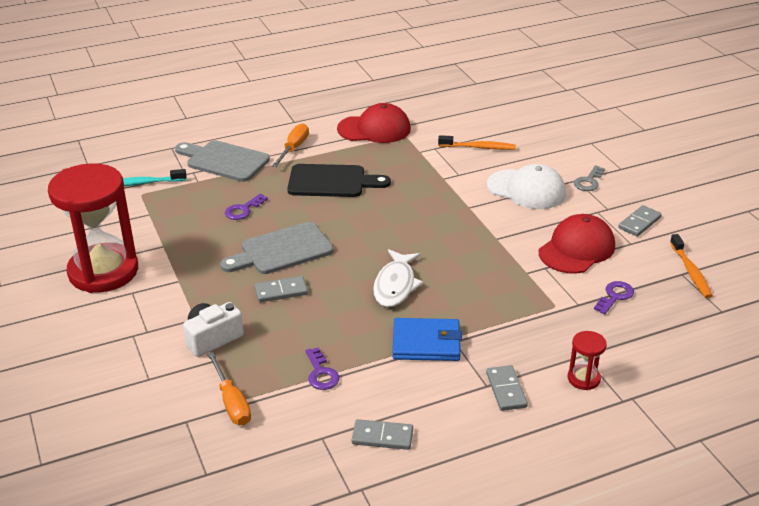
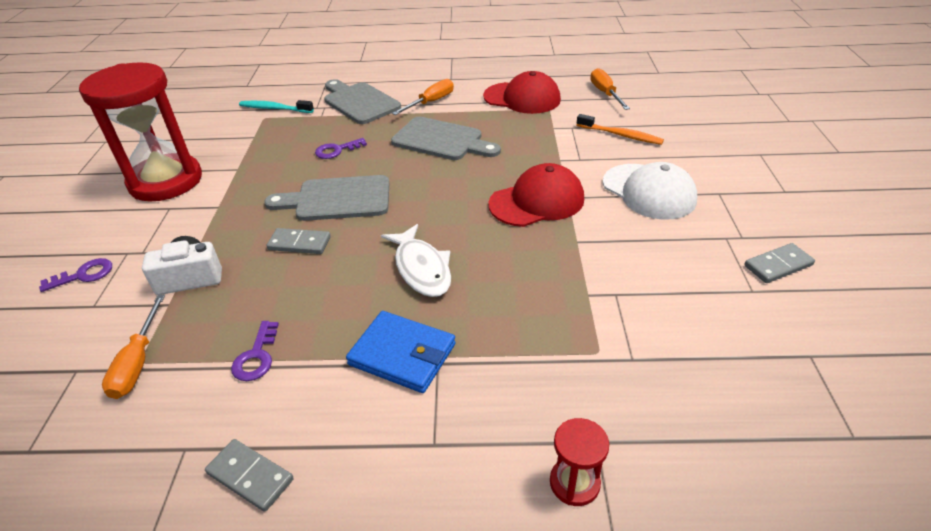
camera: 25 degrees right, 5 degrees up
(331, 181) = (441, 140): black cutting board -> grey cutting board
(395, 285) = (421, 269): white fish -> white fish turned 60 degrees counterclockwise
(443, 111) = (605, 93): none -> orange screwdriver
(506, 390) = (454, 461): grey domino -> none
(576, 249) = (672, 280): red cap -> red cap (537, 201)
(588, 181) = (733, 198): grey key -> none
(615, 296) = (691, 362): purple key -> purple key (84, 275)
(690, 271) = (826, 356): orange toothbrush -> none

